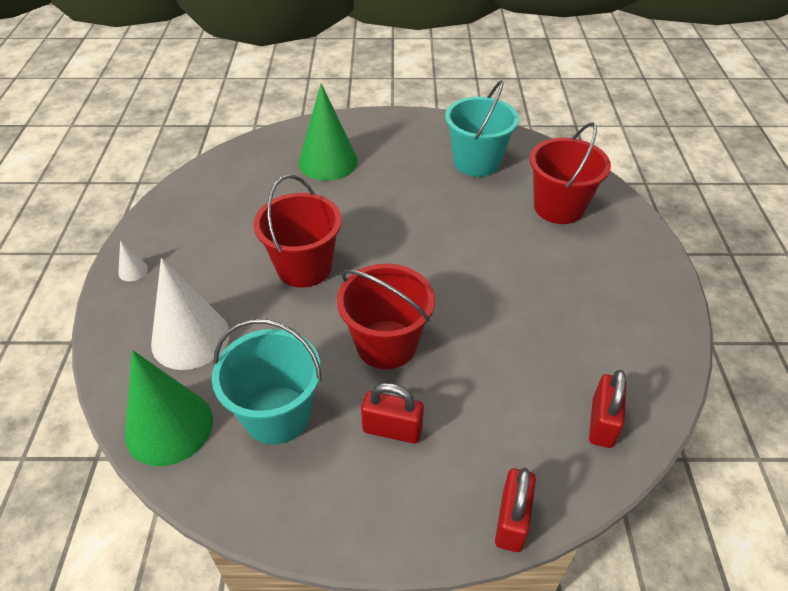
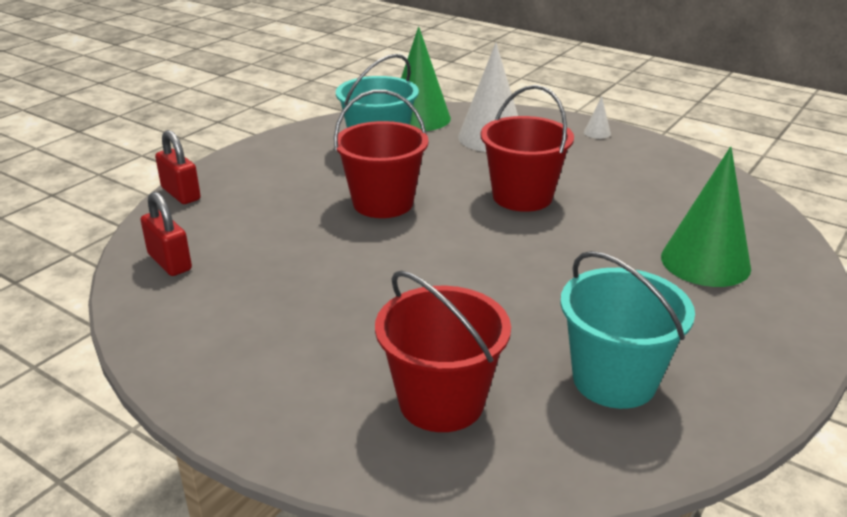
camera: 125 degrees right, 15 degrees down
(392, 429) = (306, 180): red padlock -> none

